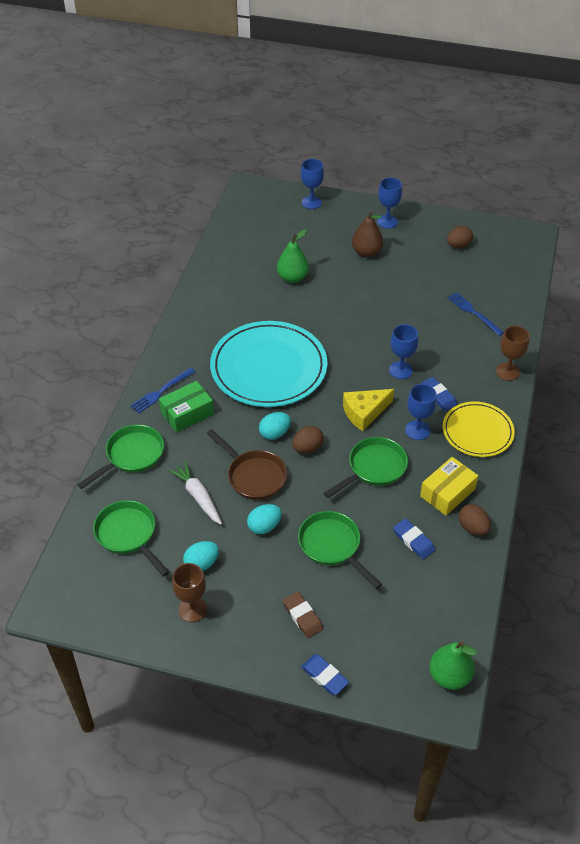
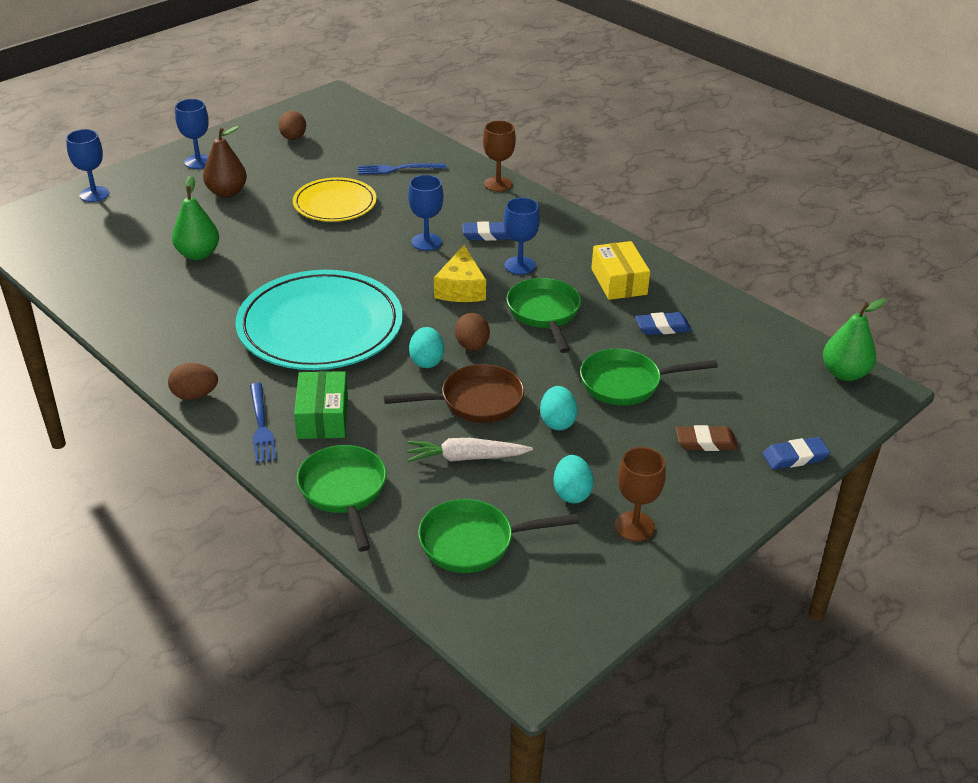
camera: 60 degrees left, 10 degrees down
(472, 528) = (675, 285): brown egg -> brown egg (195, 395)
(477, 431) = (557, 232): yellow plate -> yellow plate (335, 204)

